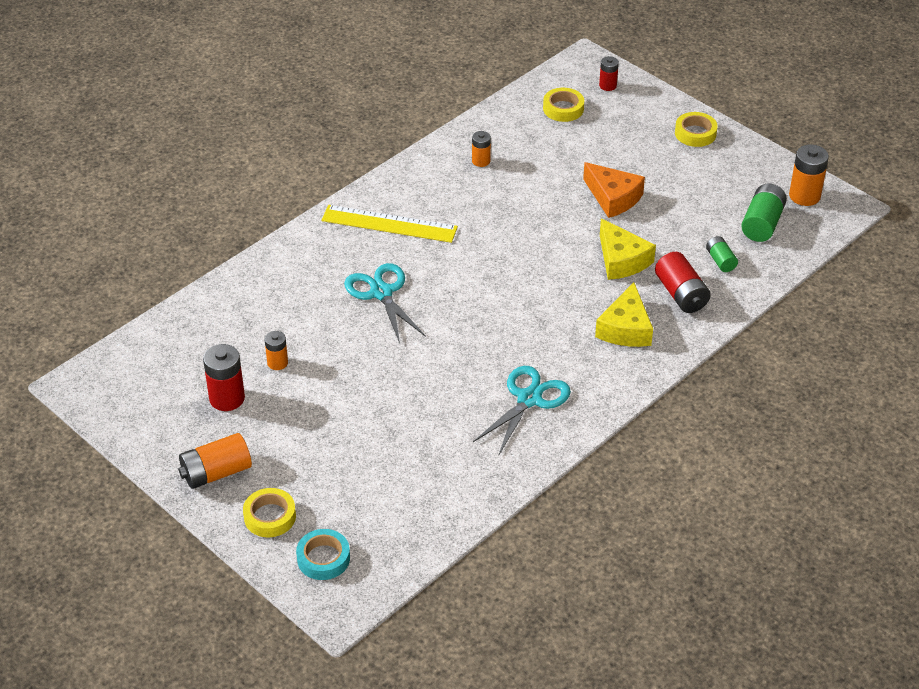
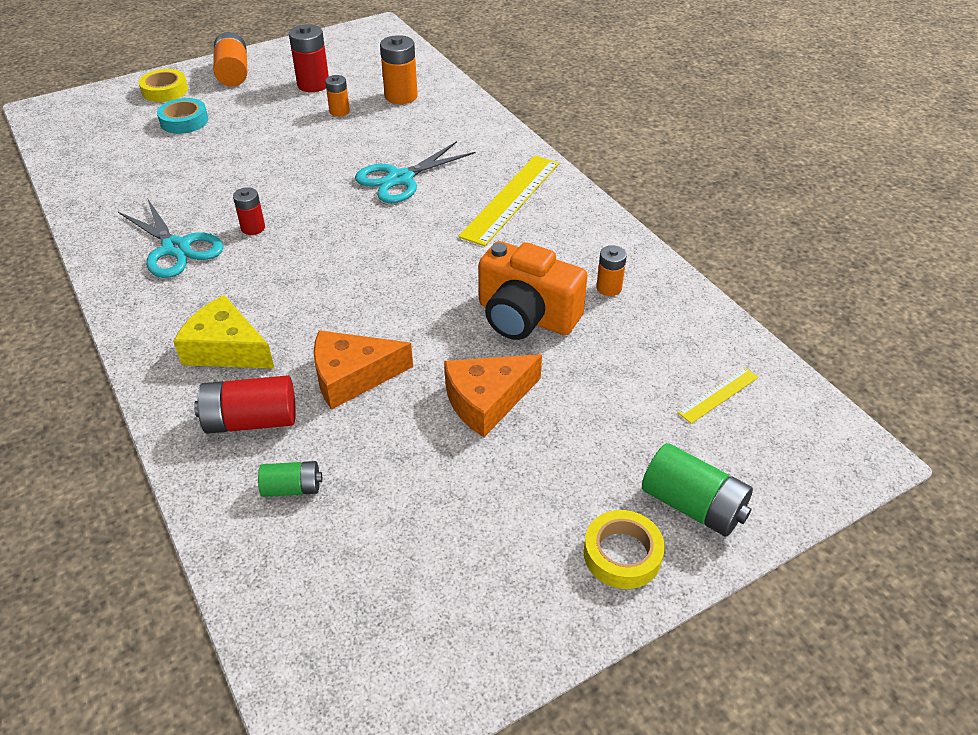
camera: 105 degrees right, 0 degrees up
(323, 558) = (98, 108): turquoise tape -> turquoise tape (184, 121)
(381, 293) = (400, 179): turquoise scissors -> turquoise scissors turned 150 degrees clockwise
(527, 194) = (526, 316): none -> orange camera
(563, 109) = (718, 395): yellow tape -> yellow ruler
(607, 86) = (779, 466): red battery -> red battery (253, 228)
(621, 260) = (352, 376): yellow cheese -> orange cheese
(762, 224) = (348, 576): green battery -> green battery (693, 505)
(804, 196) = (392, 676): orange battery -> orange battery (401, 96)

